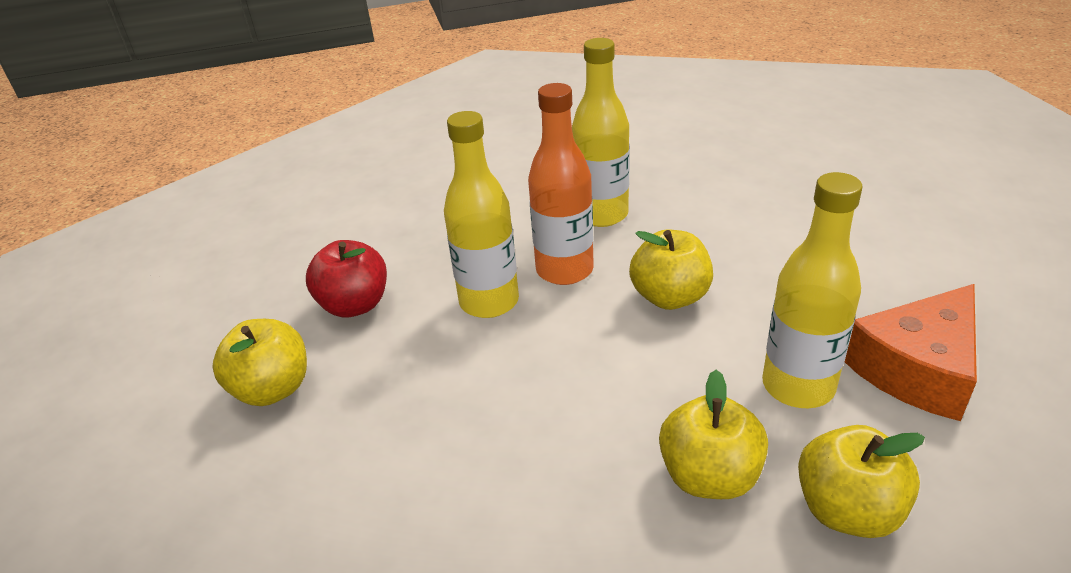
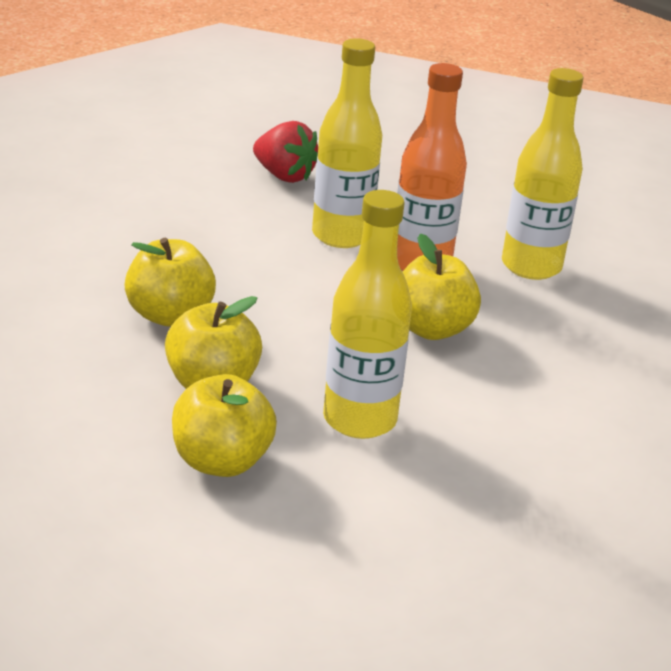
camera: 55 degrees right, 5 degrees down
(273, 389) = (166, 171): yellow apple -> yellow apple (169, 315)
(355, 305) = (284, 176): red apple -> red strawberry
(917, 368) = (446, 493): orange cheese -> none

